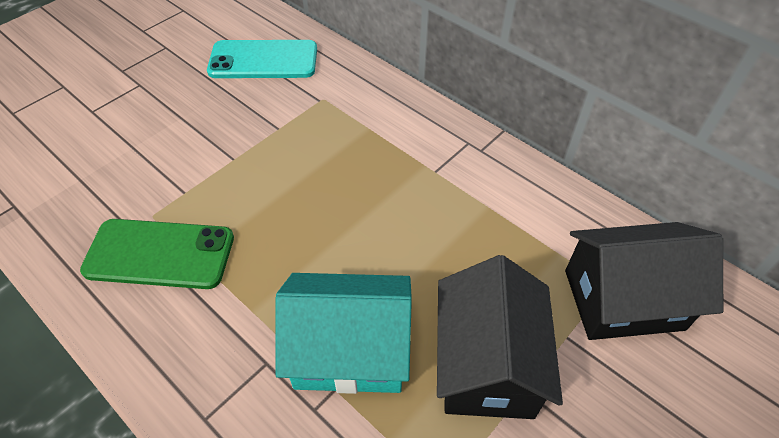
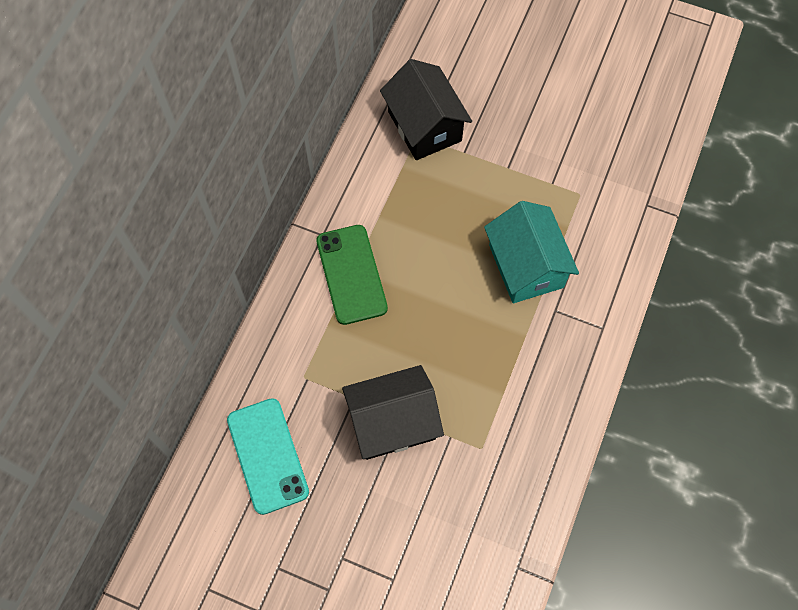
camera: 110 degrees left, 15 degrees up
(159, 254) = (511, 421): green phone -> green phone (351, 274)
(487, 364) = (501, 190): black house -> black house (392, 422)

